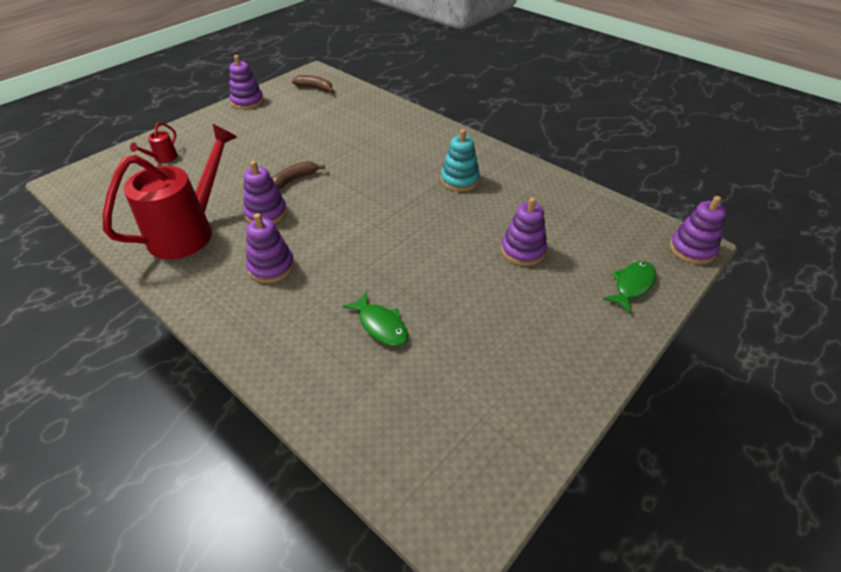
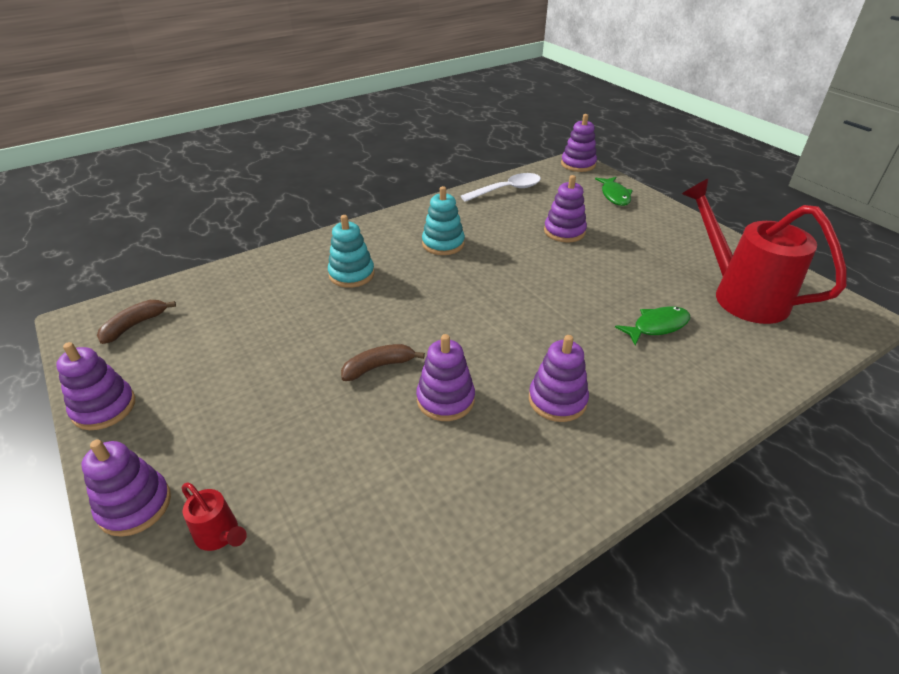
camera: 75 degrees left, 5 degrees down
(183, 130) = (135, 505): none -> purple stacking toy
(189, 231) = (459, 489): red watering can -> red watering can (740, 295)
(294, 179) = (378, 367): brown banana -> brown banana turned 90 degrees clockwise
(395, 146) = (351, 274): none -> turquoise stacking toy
(584, 203) = (507, 190): none -> white spoon
(632, 285) = (614, 196): green fish -> green fish turned 150 degrees counterclockwise

